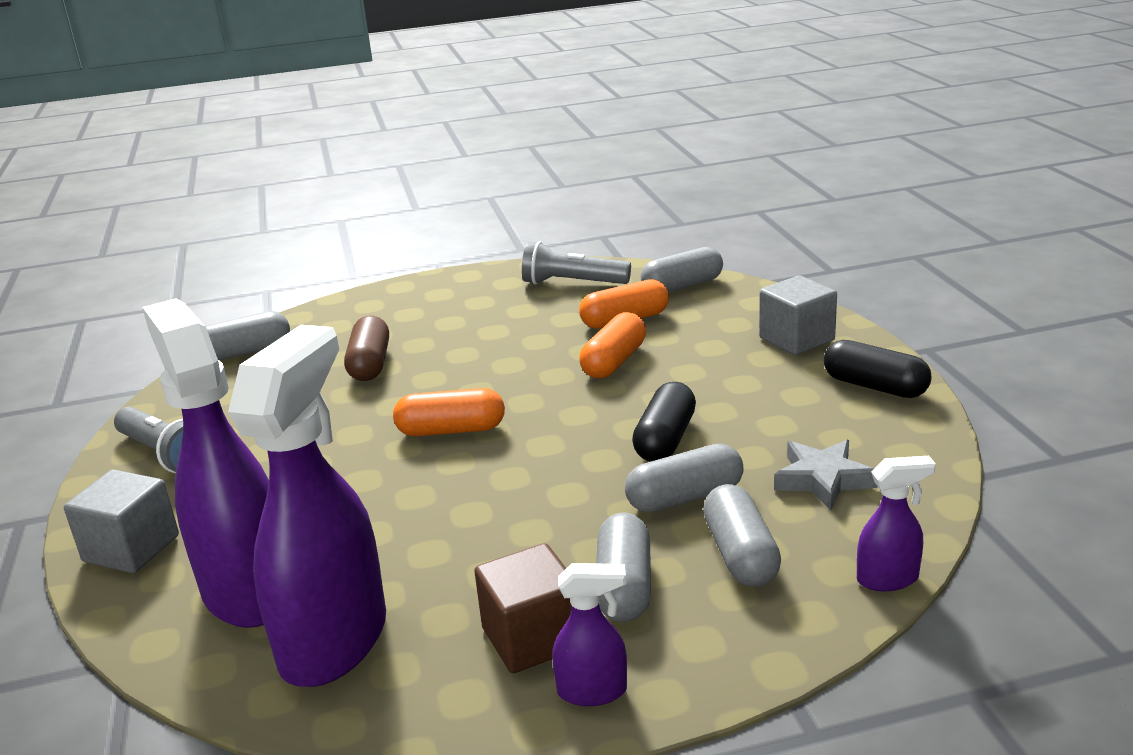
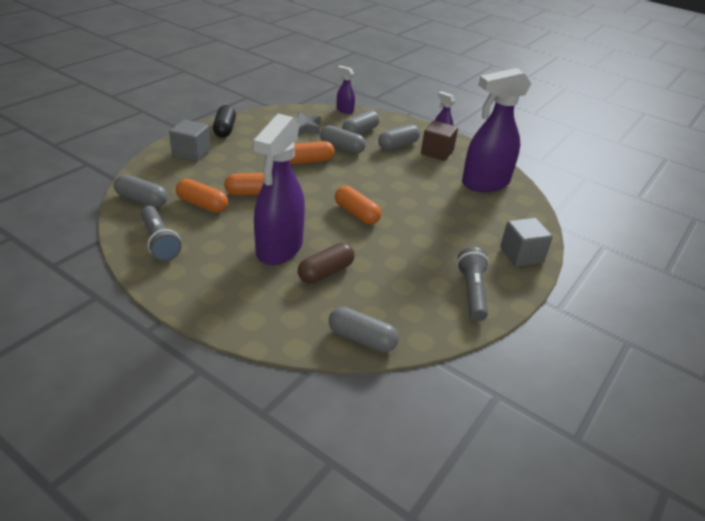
camera: 135 degrees left, 10 degrees up
(248, 590) = (494, 212): purple spray bottle -> purple spray bottle (279, 249)
(665, 439) = (309, 161): black capsule -> orange capsule

